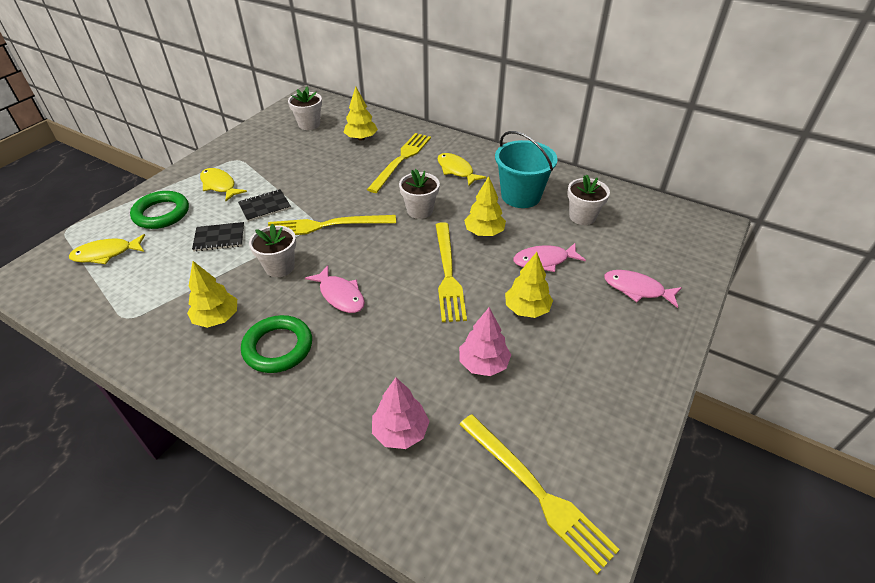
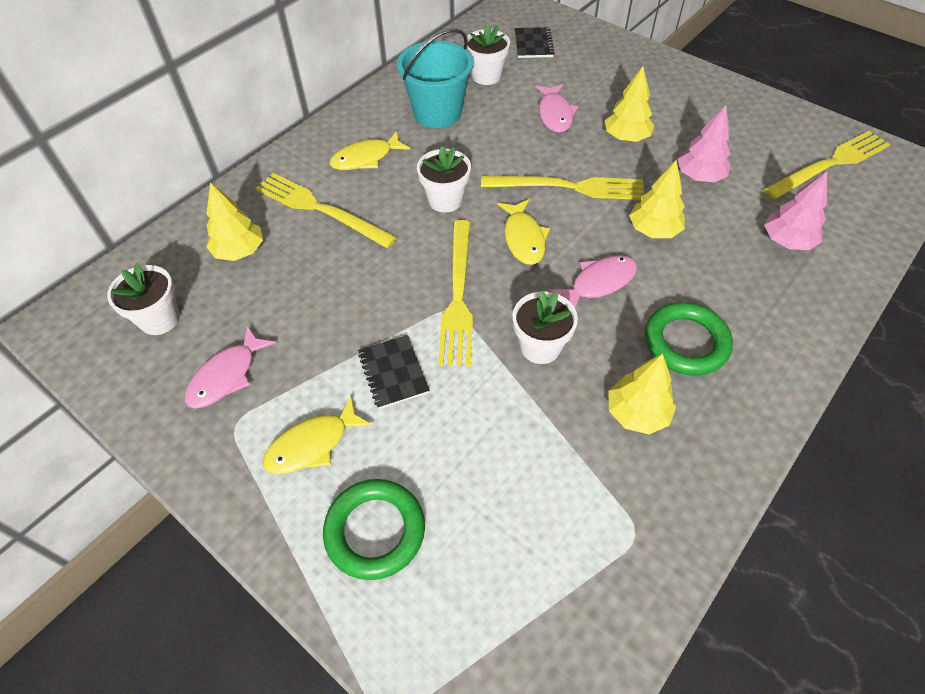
camera: 80 degrees left, 10 degrees up
(106, 254) = (477, 606): yellow fish -> yellow fish (523, 238)
(219, 238) = (463, 429): black notebook -> black notebook (533, 44)
(484, 232) = (500, 150): yellow tree -> yellow tree (653, 230)
(637, 289) = (601, 66): pink fish -> pink fish (226, 376)

